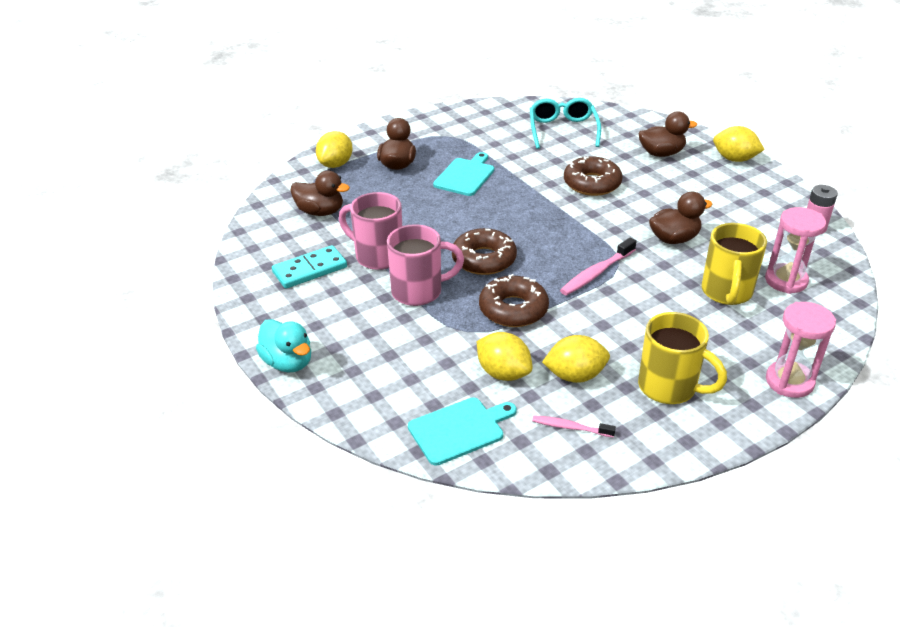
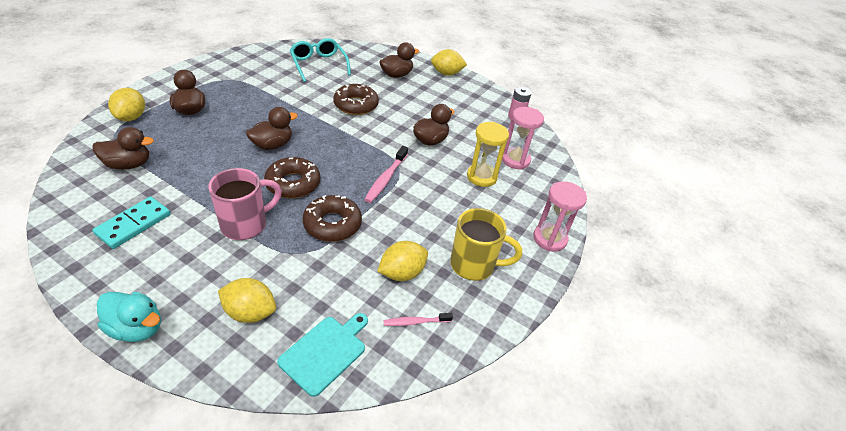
camera: 30 degrees left, 5 degrees up
(377, 256) = (197, 198): pink mug -> none
(465, 176) = (253, 112): turquoise cutting board -> none
(475, 215) = (272, 145): none -> brown duck
(503, 373) = (344, 285): yellow lemon -> yellow lemon (250, 312)
(726, 292) = (482, 177): yellow mug -> yellow hourglass

